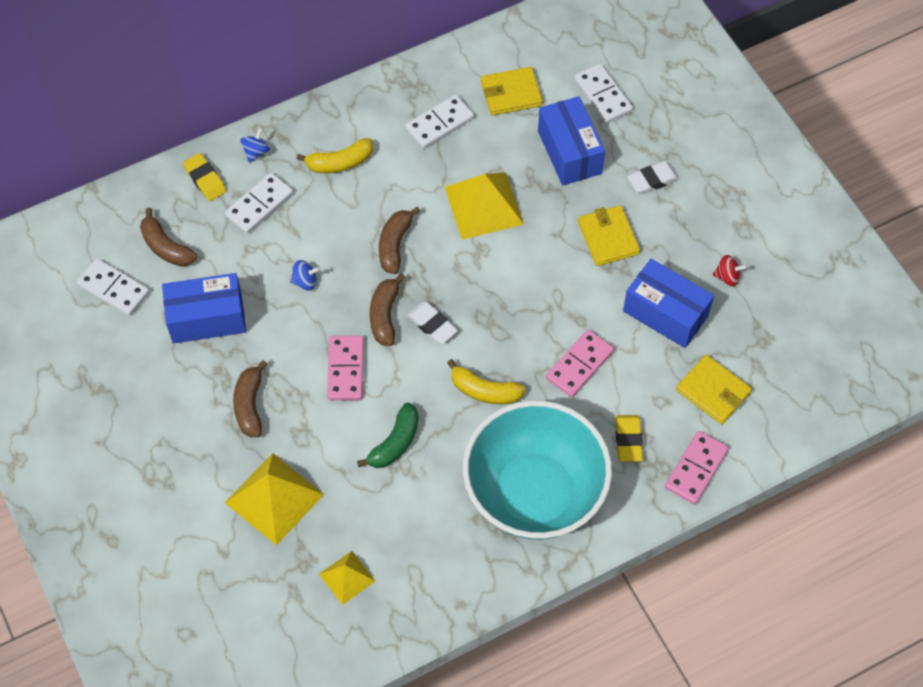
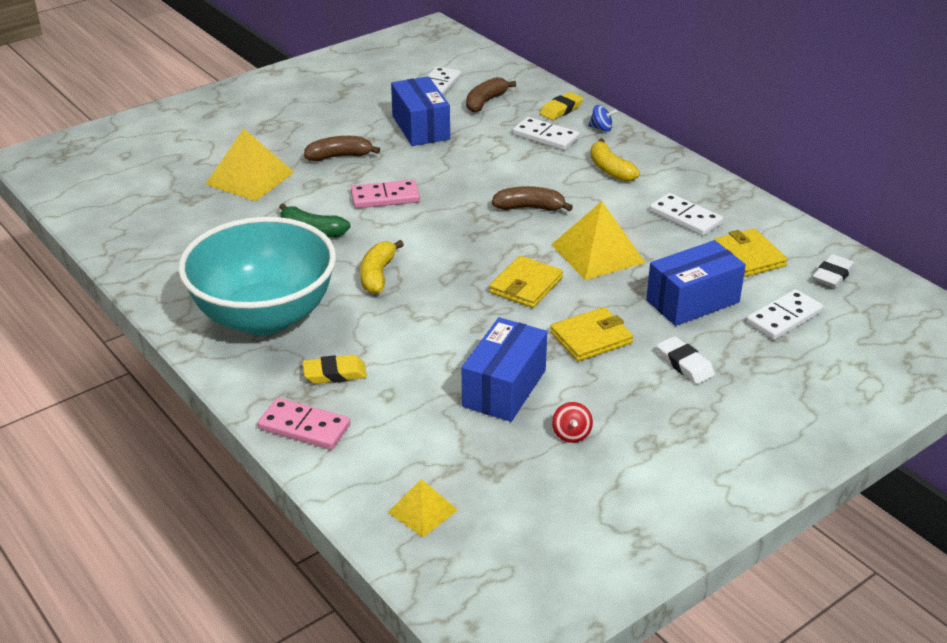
camera: 80 degrees right, 25 degrees down
(305, 281) = (472, 167): blue spinning top -> none
(347, 577) = (173, 221): yellow pyramid -> yellow pyramid (422, 511)
(385, 315) = (448, 211): brown banana -> none
(432, 325) = (445, 237): white eraser -> white eraser (833, 275)
(579, 365) = (421, 332): pink domino -> none
(713, 391) = (409, 433): yellow wallet -> yellow wallet (526, 285)

